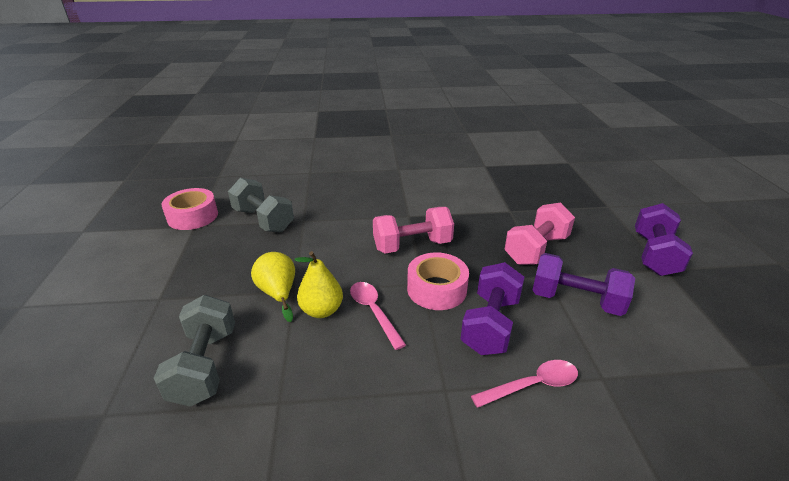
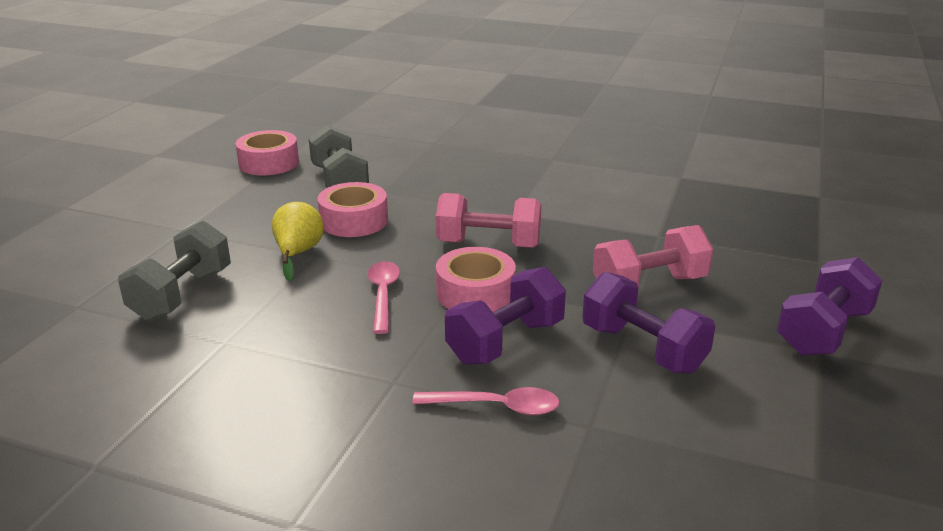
camera: 25 degrees right, 5 degrees down
(300, 251) = (354, 221): none -> pink tape
(321, 310) = (329, 280): yellow pear -> none

